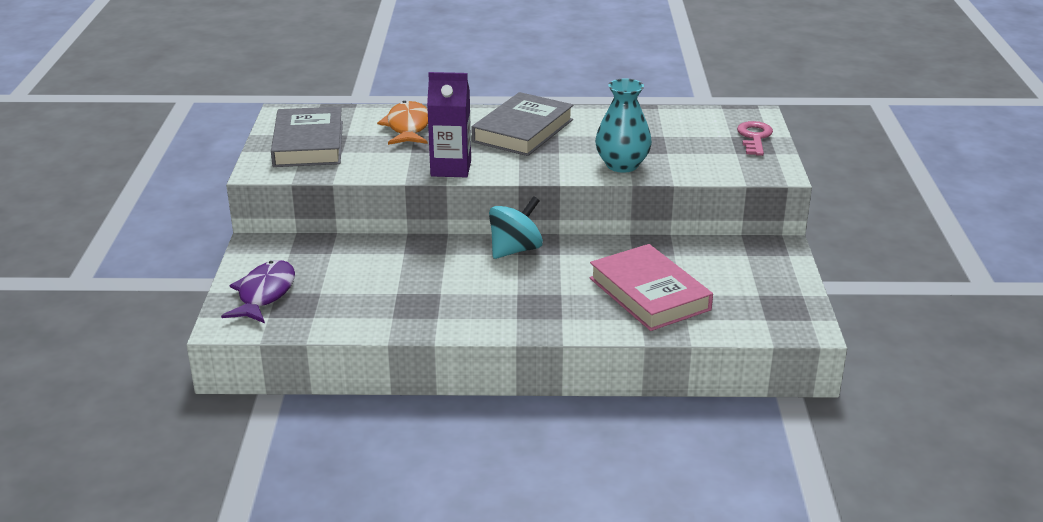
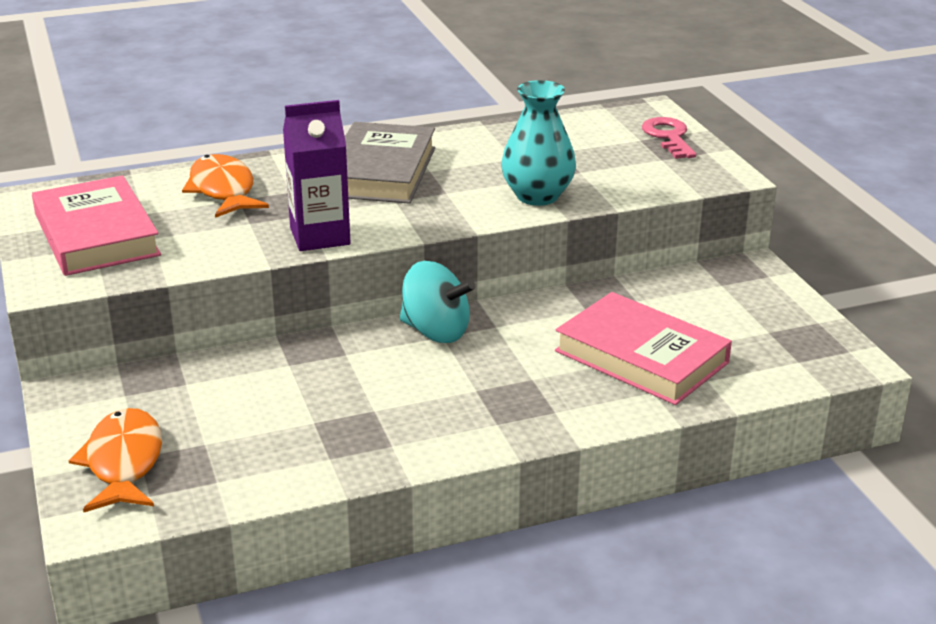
camera: 20 degrees left, 0 degrees up
(264, 294) = (124, 463): purple fish -> orange fish
(308, 144) = (96, 235): grey book -> pink book
(515, 250) = (435, 332): turquoise spinning top -> turquoise spinning top turned 90 degrees clockwise

